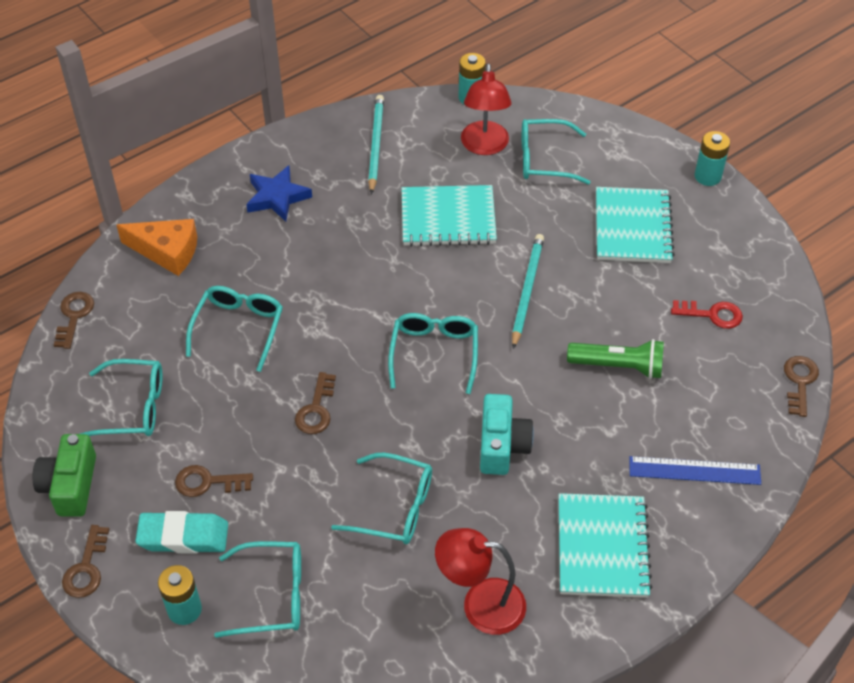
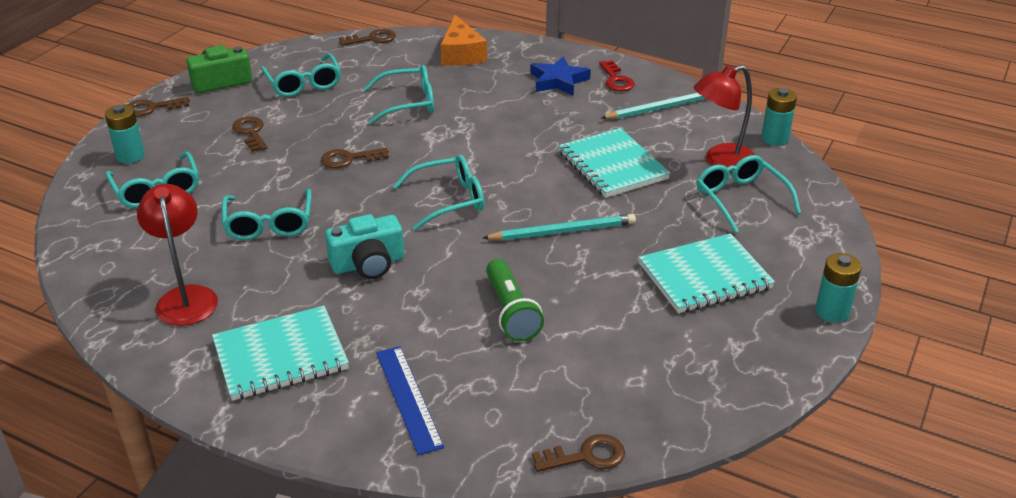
camera: 65 degrees right, 15 degrees down
(183, 536) = (196, 137): turquoise eraser -> none
(712, 315) = (631, 362): red key -> red key (616, 80)

